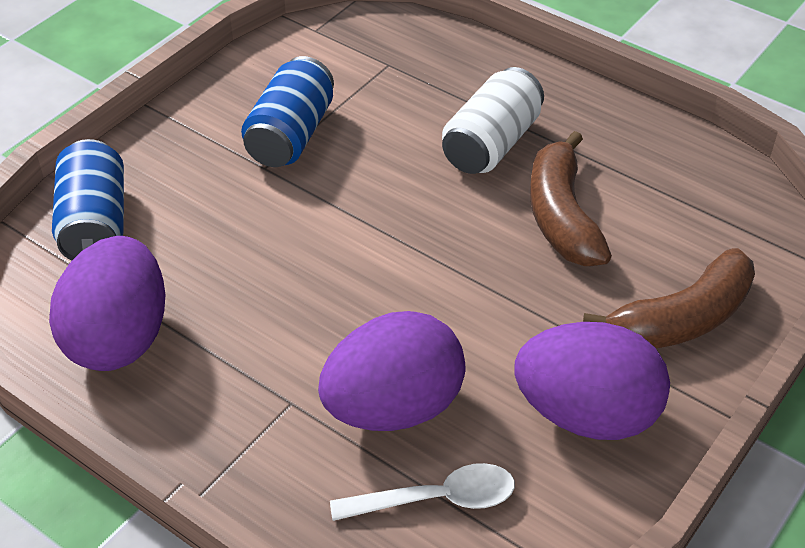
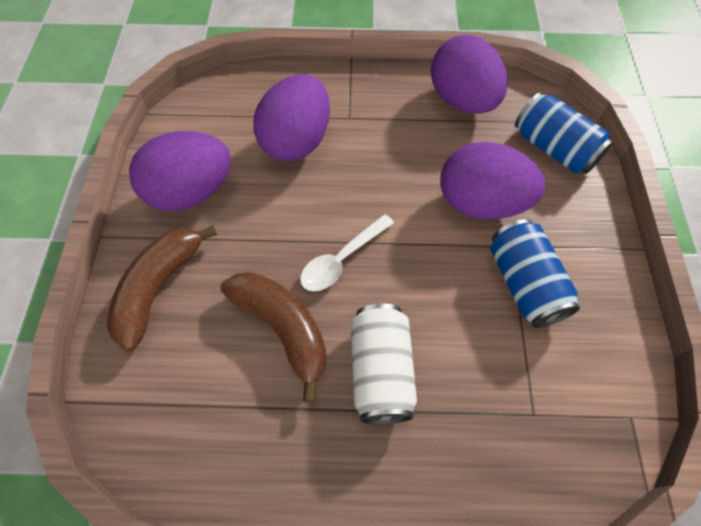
camera: 145 degrees right, 15 degrees up
(246, 215) = (481, 203): none -> purple egg
(436, 499) = (244, 113): white spoon -> white spoon (342, 259)

